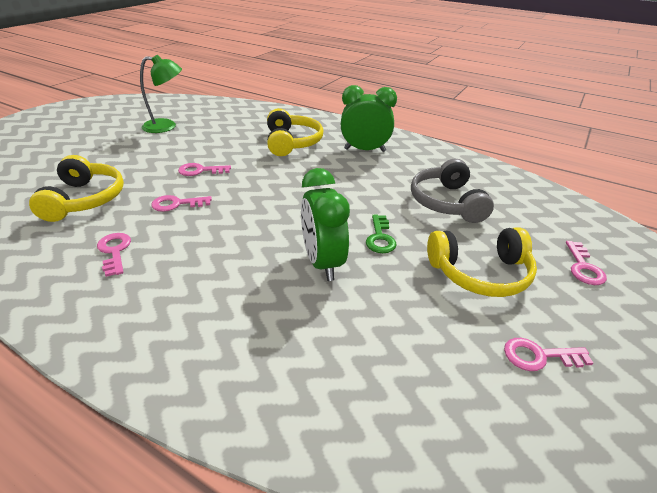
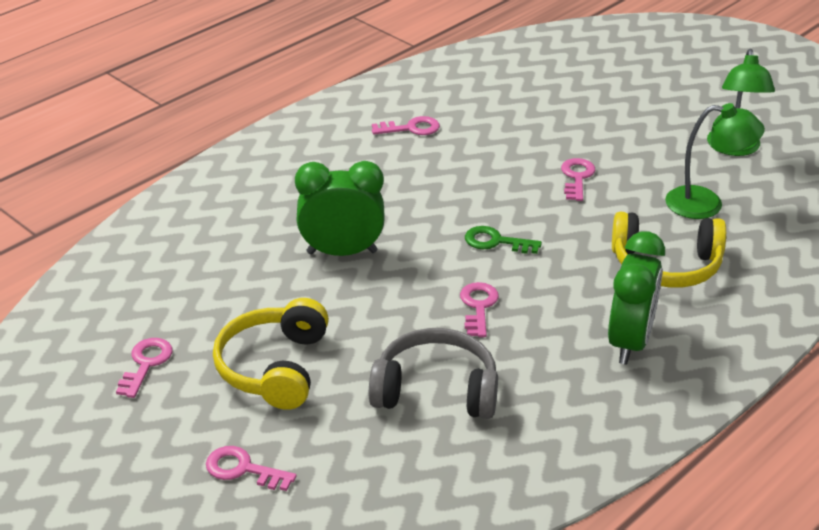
camera: 105 degrees right, 0 degrees up
(85, 199) = (518, 104): yellow headphones -> none
(176, 204) = (493, 161): pink key -> pink key (478, 306)
(228, 133) = (706, 204): none -> green lamp
(380, 238) = (371, 304): green key -> green key (495, 242)

